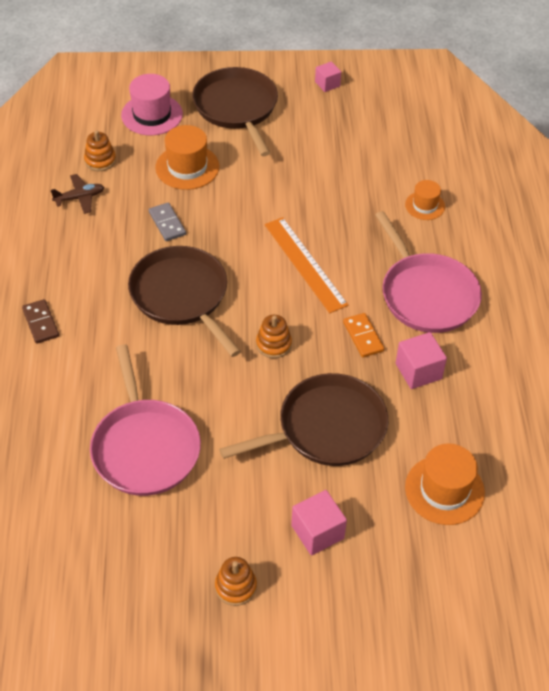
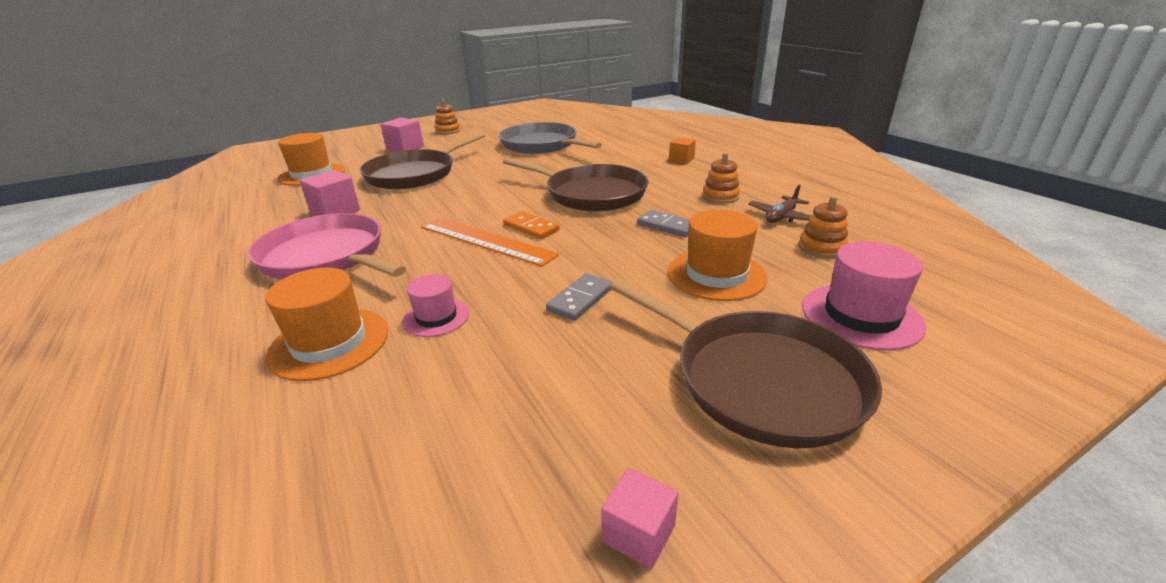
camera: 155 degrees right, 20 degrees down
(41, 323) = (681, 160): brown domino -> orange cube
(144, 447) = (542, 145): pink pan -> grey pan
(273, 344) = (483, 193): orange stacking toy -> orange stacking toy (720, 197)
(278, 181) = (580, 299): none -> grey domino
(363, 336) = (397, 215): orange domino -> orange domino (531, 228)
(364, 201) = (436, 317): none -> pink hat
(425, 205) = (329, 343): orange hat -> orange hat, size x1.64

